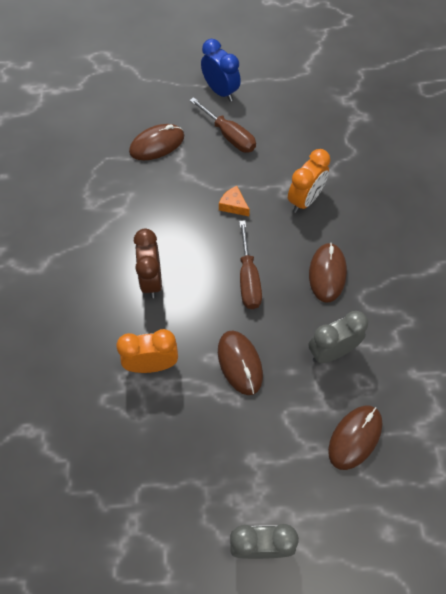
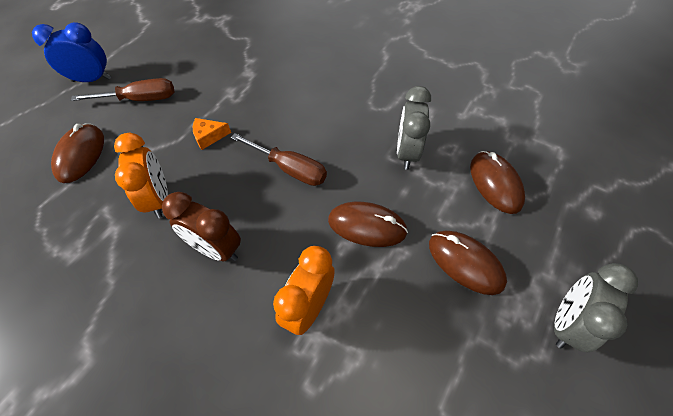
camera: 55 degrees left, 5 degrees down
(305, 200) = (256, 89): orange clock -> orange clock (159, 199)
(327, 273) = (334, 114): brown mouse -> brown mouse (465, 263)

